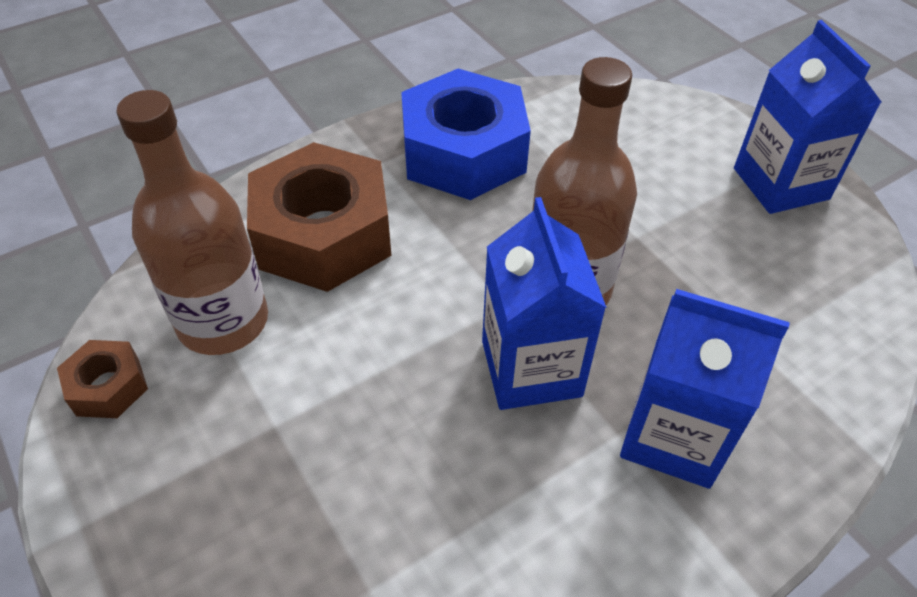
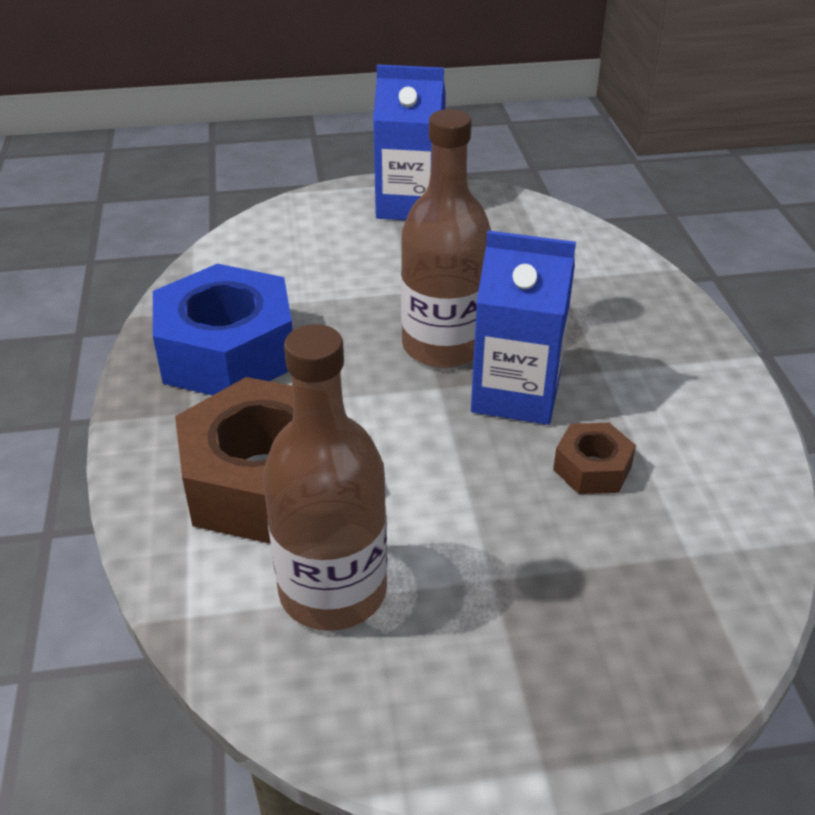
camera: 65 degrees left, 10 degrees down
(108, 387) = (366, 715): brown nut -> brown nut (592, 468)
(673, 435) = (616, 344): blue carton -> none

